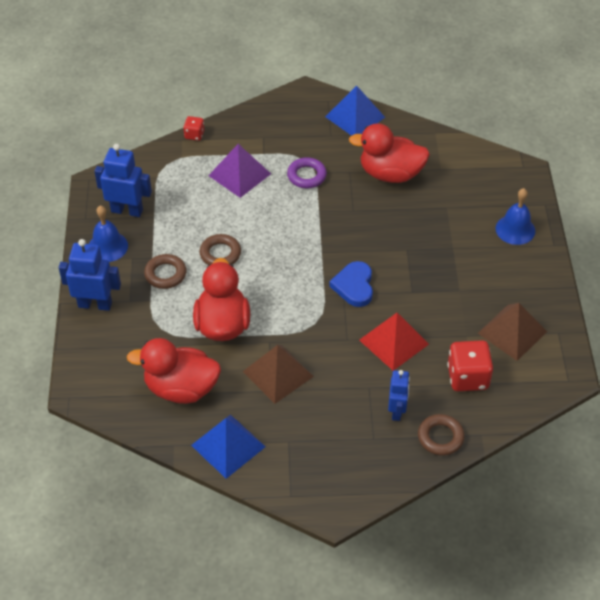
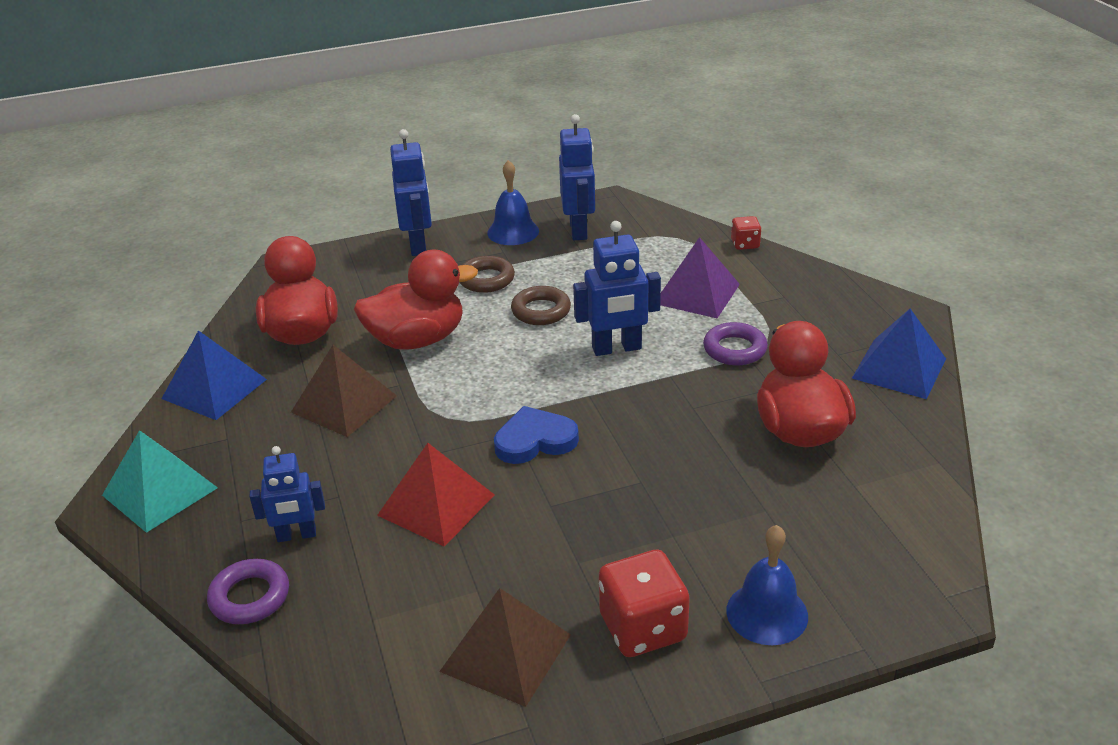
camera: 75 degrees right, 15 degrees down
(281, 227) = (616, 348): none -> blue robot
(330, 480) = (159, 491): none -> turquoise pyramid
(440, 437) = (250, 597): brown ring -> purple ring
(467, 377) = (384, 608): red dice -> red dice (643, 628)

